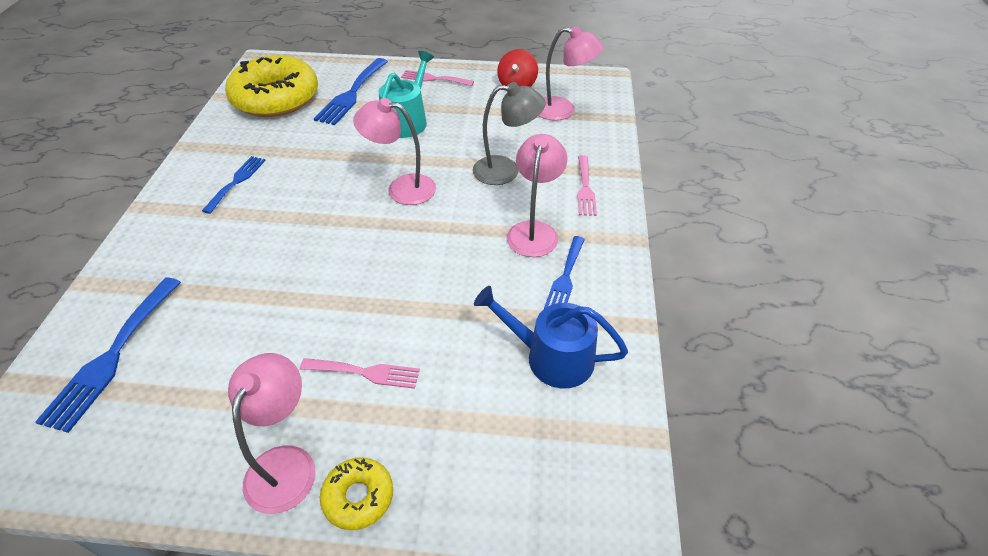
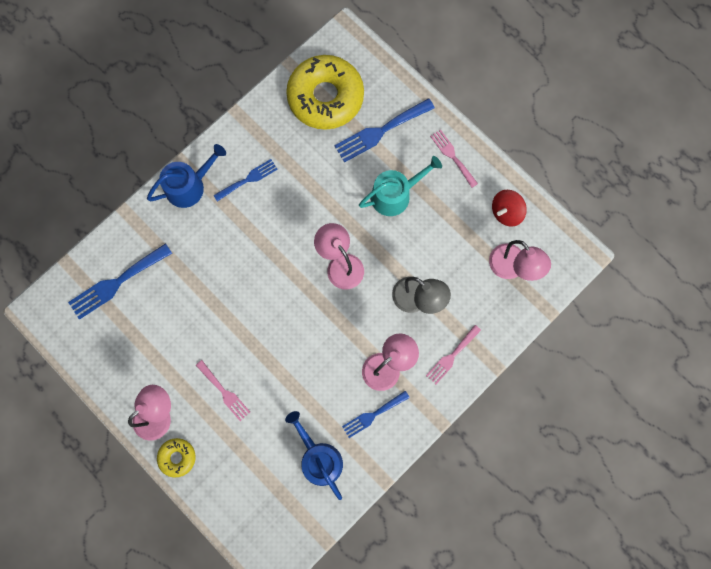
camera: 40 degrees right, 30 degrees up
(163, 220) = (189, 186): none -> blue watering can

